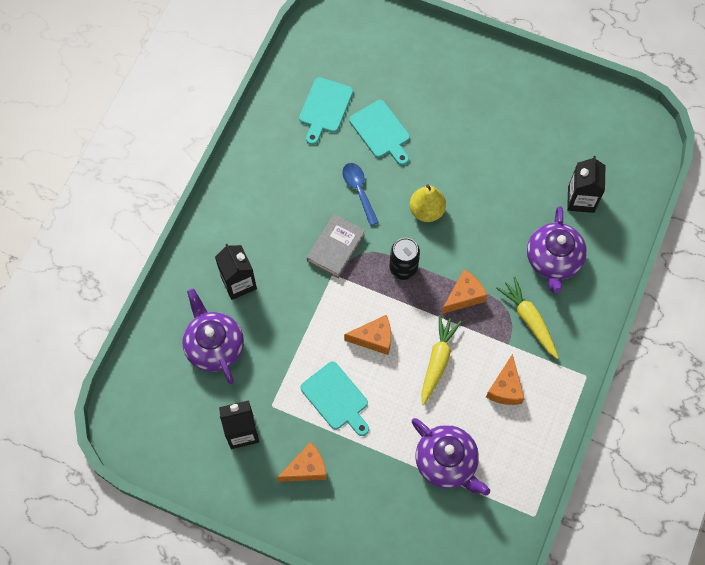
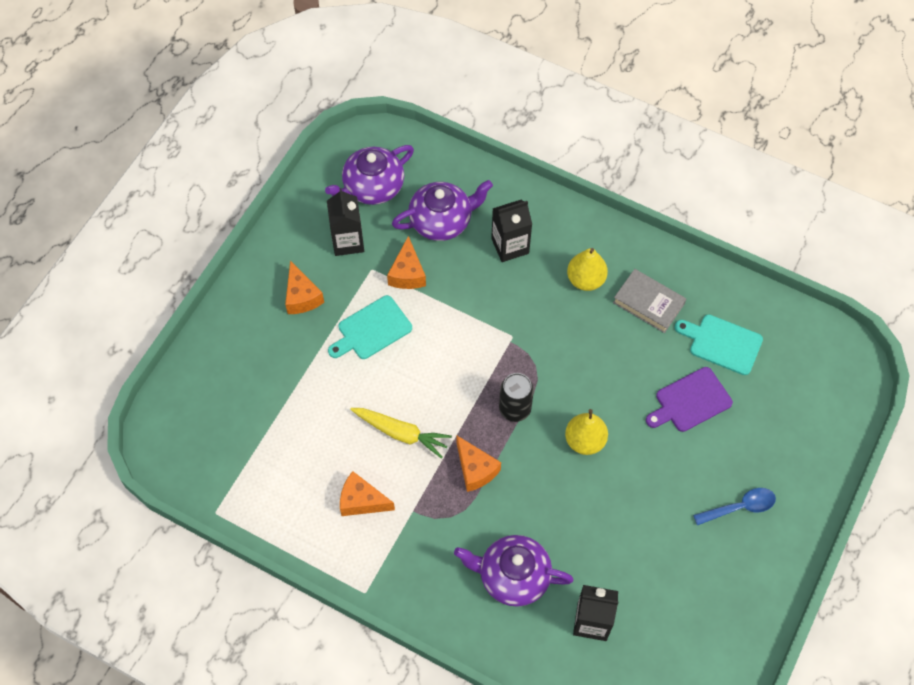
camera: 95 degrees right, 5 degrees down
(270, 217) = (585, 279): none -> yellow pear
(336, 247) = (544, 342): grey book -> grey book (648, 303)
(359, 190) = (614, 371): blue spoon -> blue spoon (740, 507)
(374, 338) = (434, 371): orange cheese -> orange cheese (407, 273)
(381, 131) = (690, 401): turquoise cutting board -> purple cutting board
(447, 462) = (287, 431): purple teapot -> purple teapot (372, 187)
(529, 320) = (440, 538): yellow carrot -> none

